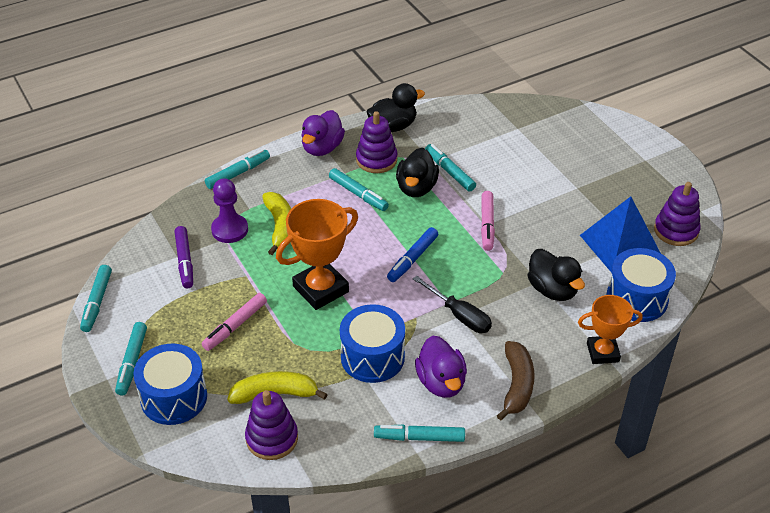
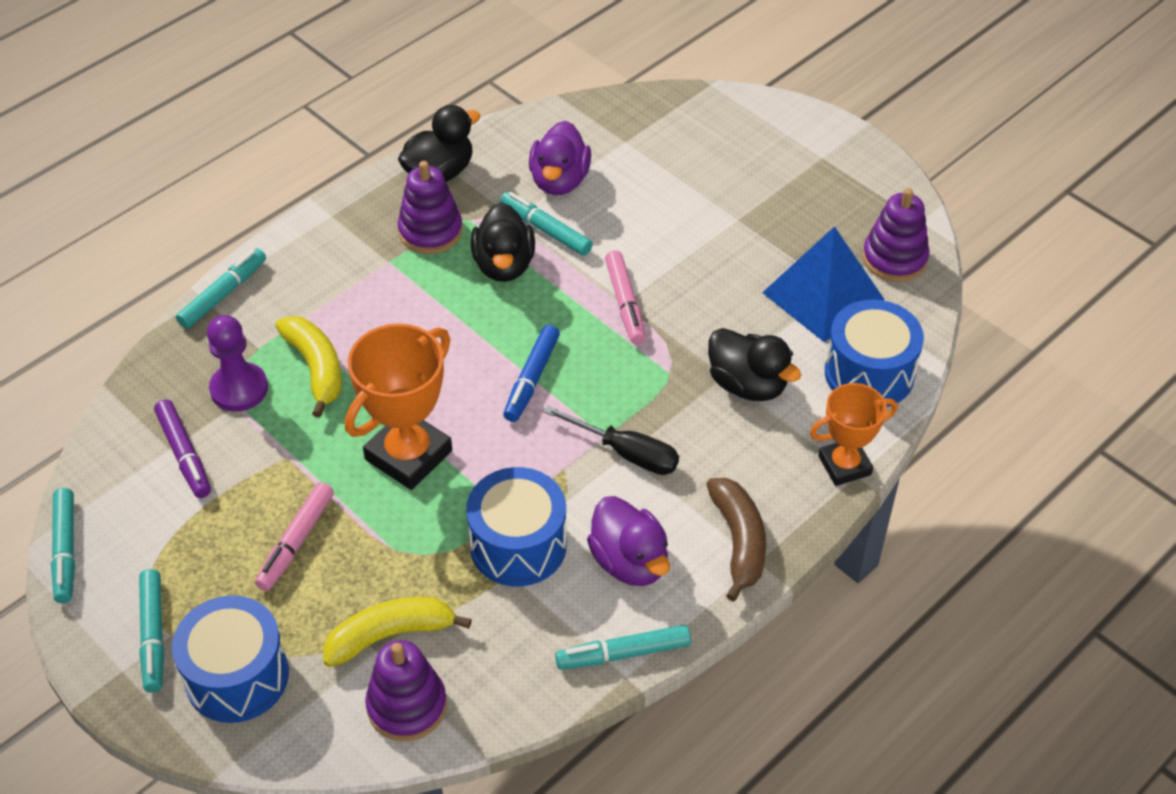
camera: 15 degrees left, 5 degrees up
(322, 148) = (341, 228): purple duck -> purple duck (559, 181)
(358, 194) = (419, 292): turquoise marker -> none

